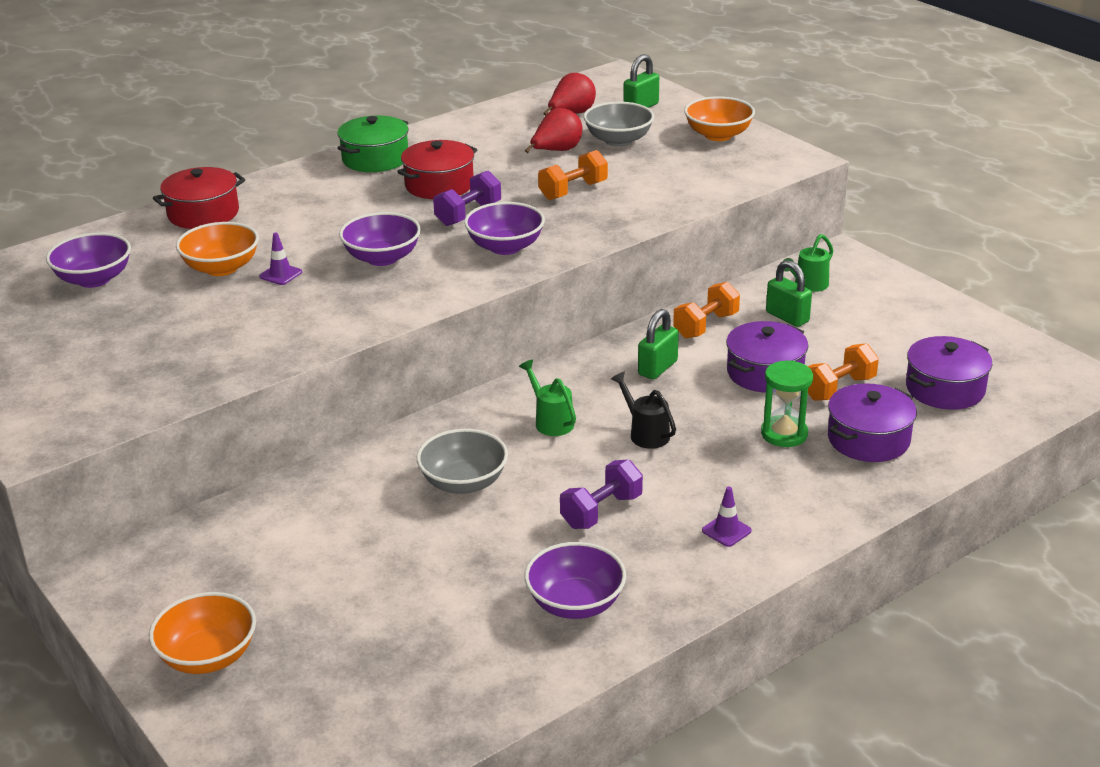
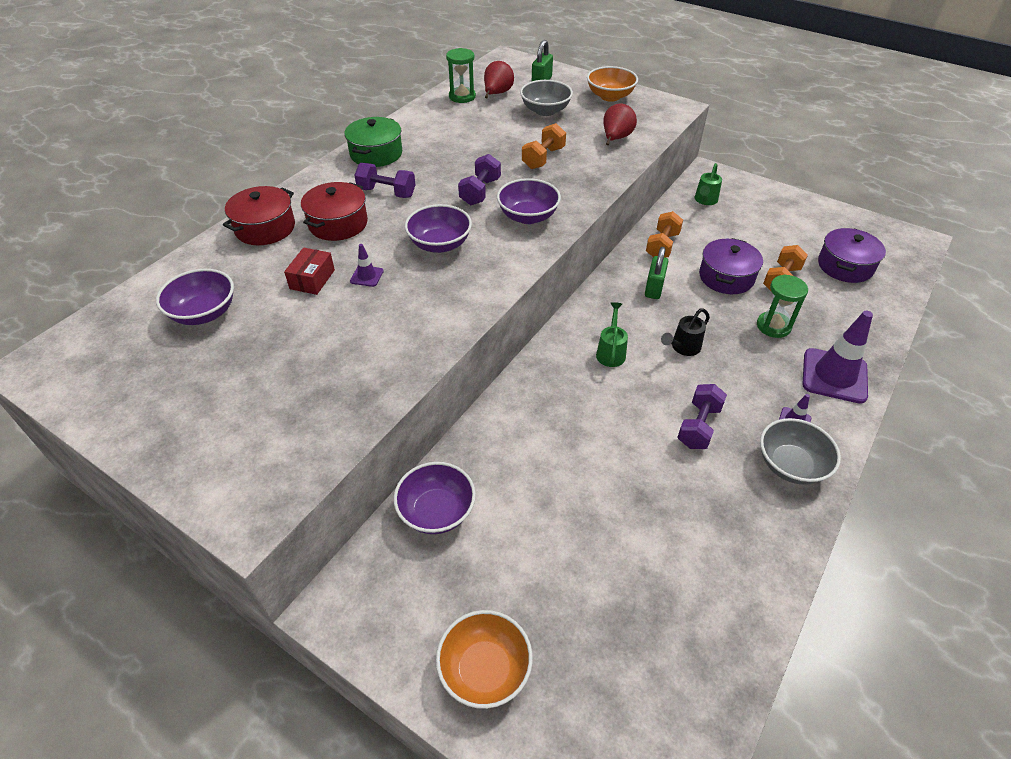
camera: 20 degrees left, 15 degrees up
(221, 268) = (312, 279): orange bowl -> red box
(359, 199) = (387, 192): none -> purple dumbbell
(439, 185) = (441, 169): red pot -> red pot (338, 223)
(464, 482) = (583, 425): grey bowl -> grey bowl (791, 465)
(524, 112) = (462, 97): none -> green hourglass
(551, 421) = (611, 352): green watering can -> green watering can turned 60 degrees clockwise
(556, 151) = (508, 126): red pear -> red pear (616, 139)
(575, 603) = (737, 520): purple bowl -> purple bowl (436, 511)
(645, 433) = (683, 347): black watering can -> black watering can turned 75 degrees counterclockwise
(787, 317) = (709, 228): green padlock -> none
(821, 498) = (834, 376): none -> purple traffic cone
(868, 439) = (828, 318): purple pot -> none

